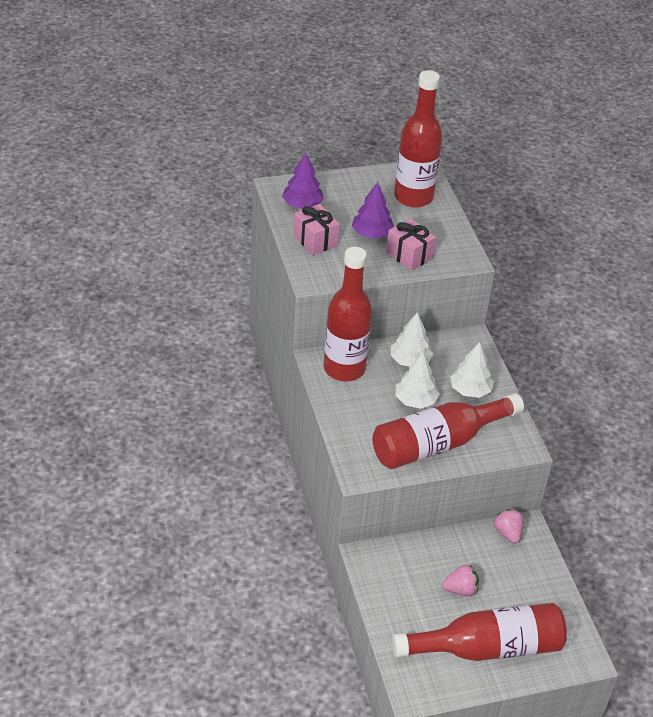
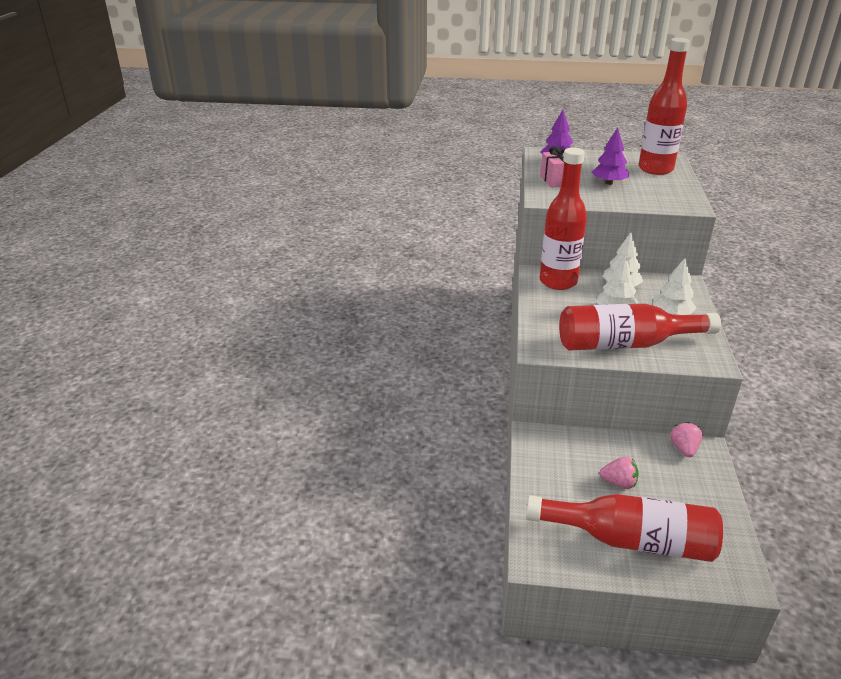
camera: 25 degrees right, 10 degrees down
(409, 255) = (637, 198): pink gift -> none

